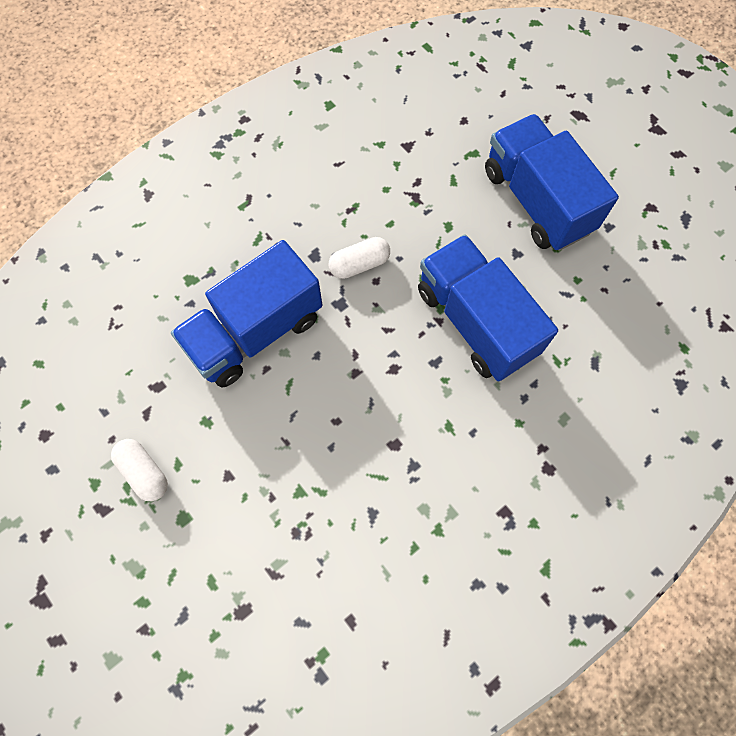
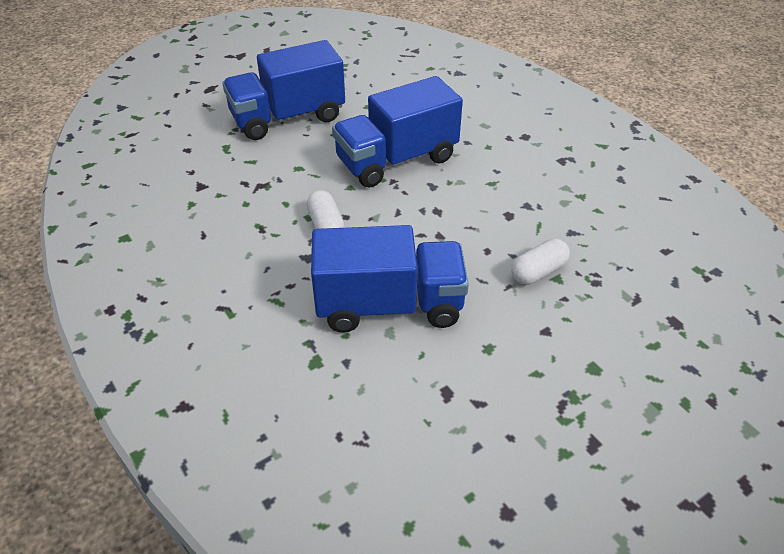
camera: 85 degrees left, 25 degrees down
(144, 472) = (547, 403): white capsule -> white capsule (538, 272)
(255, 332) = (389, 305): blue truck -> blue truck turned 60 degrees counterclockwise

